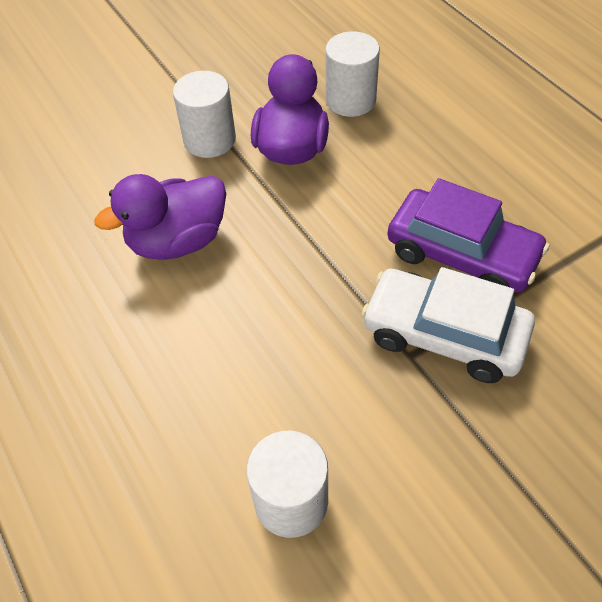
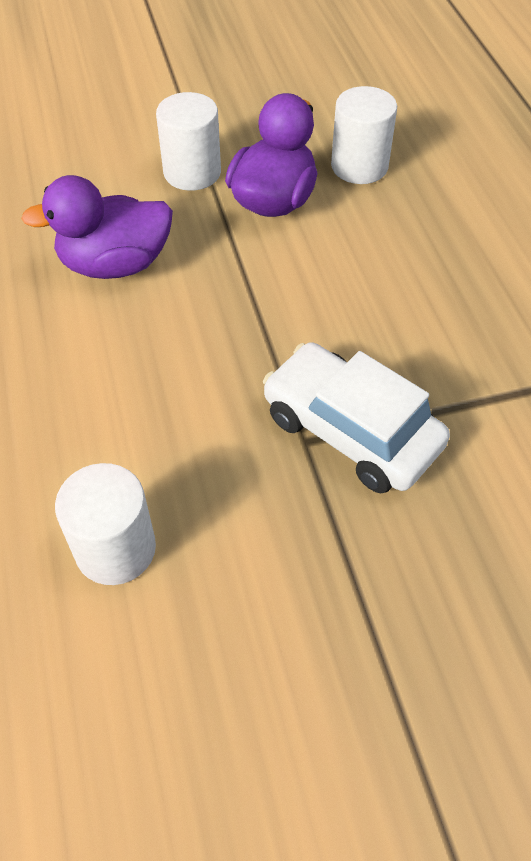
camera: 15 degrees right, 0 degrees up
(462, 254) = (409, 354): purple car -> none

